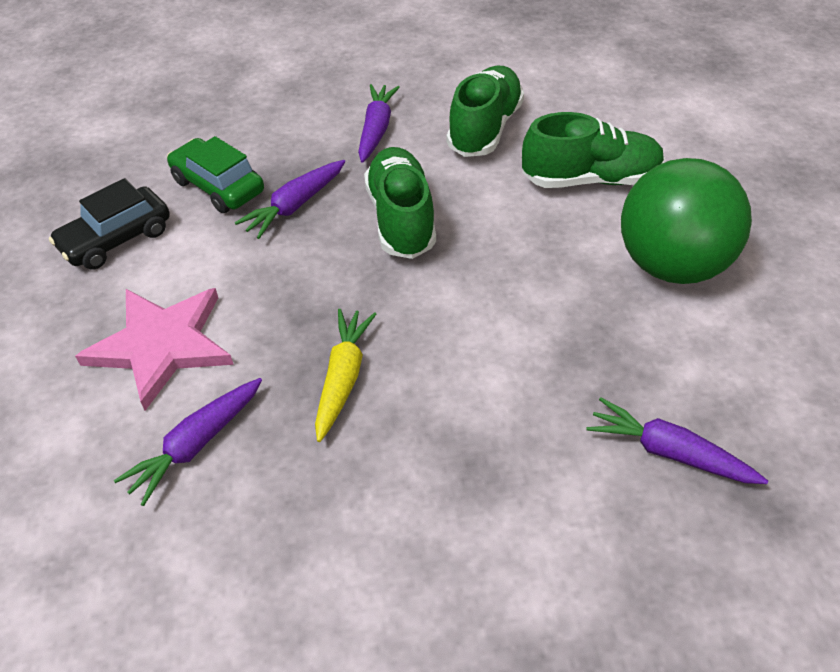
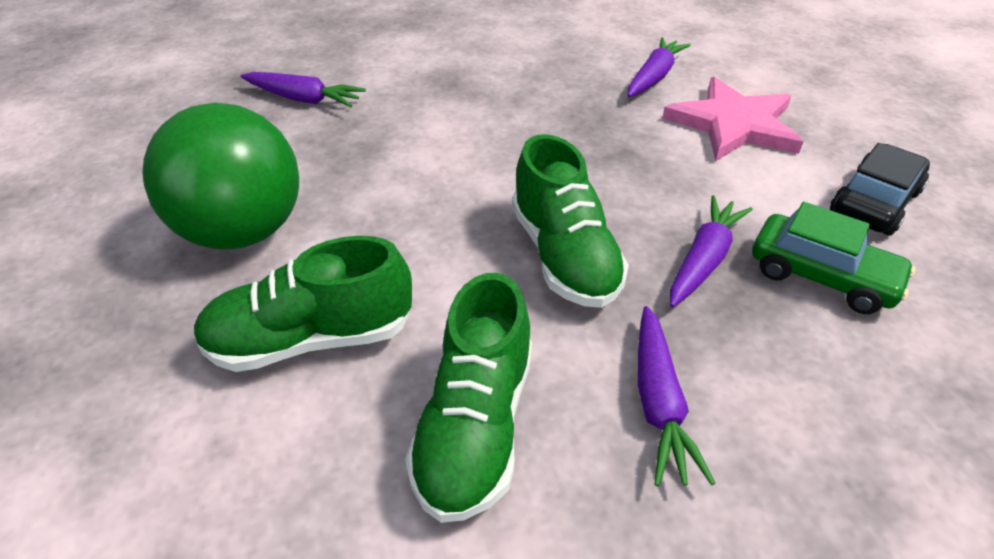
camera: 170 degrees right, 5 degrees down
(343, 378) = (565, 117): yellow carrot -> none

